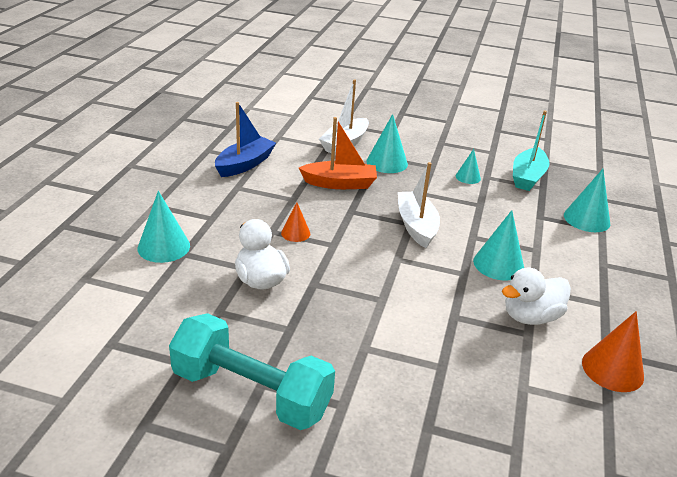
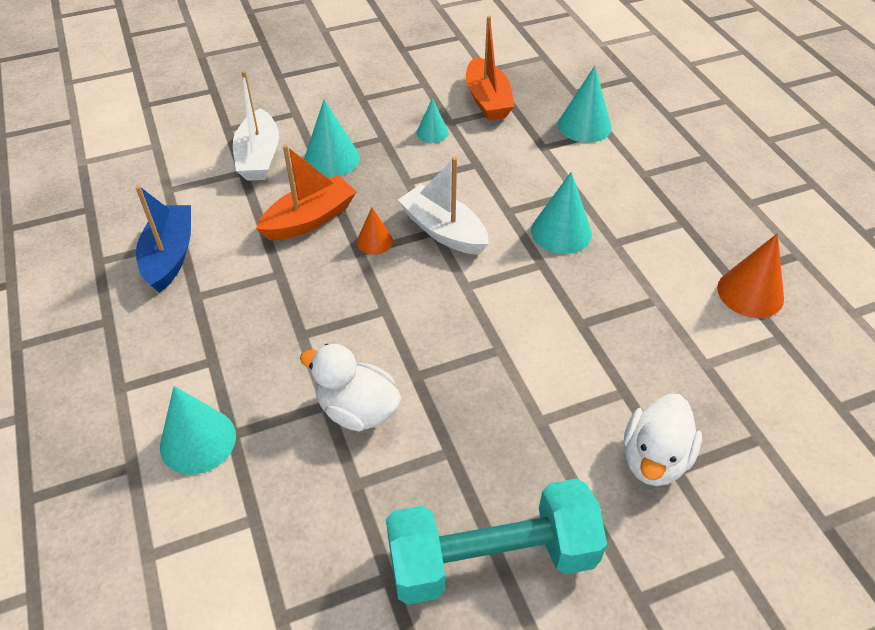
camera: 35 degrees left, 15 degrees up
(295, 233) = (330, 320): orange cone -> orange cone (374, 241)
(527, 177) = (487, 100): turquoise boat -> orange boat
(530, 317) = (642, 278): white duck -> white duck (654, 459)

